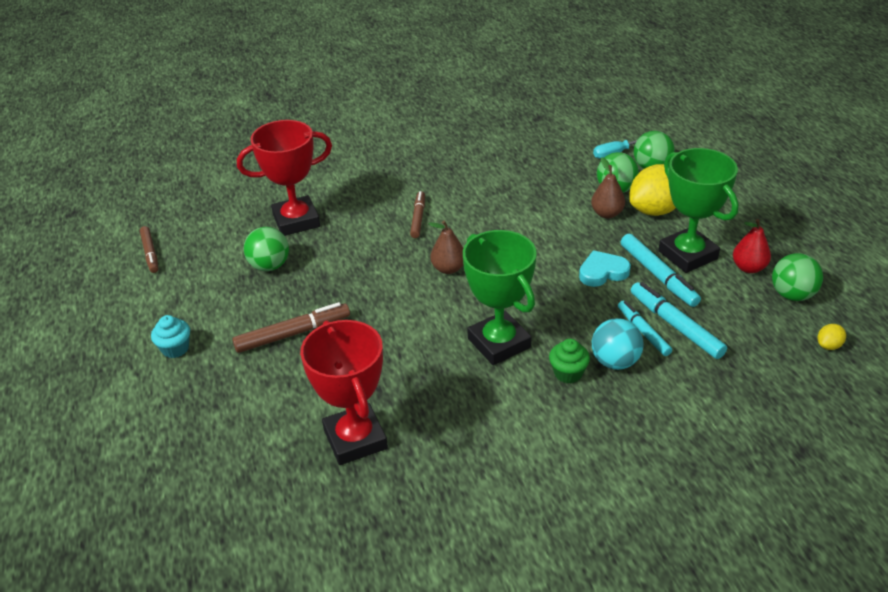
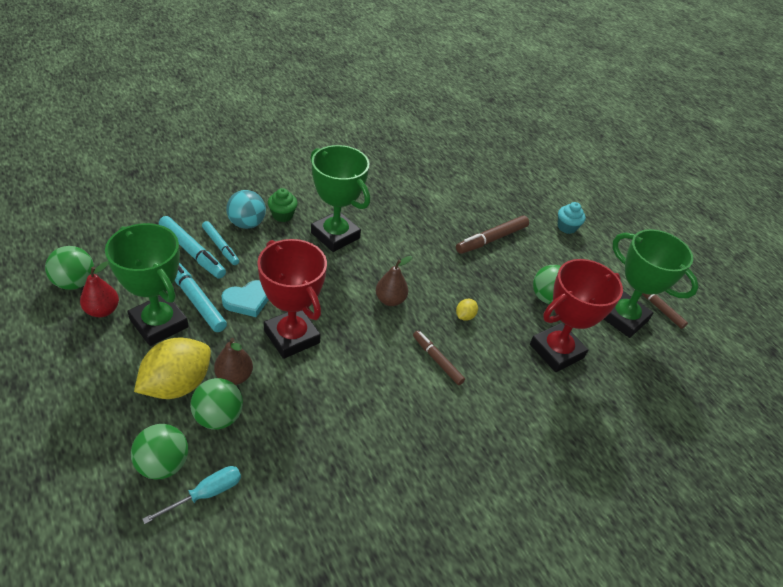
camera: 160 degrees right, 5 degrees up
(200, 245) = (623, 318): none -> green trophy
(355, 439) = (416, 177): red trophy -> red trophy (292, 337)
(418, 218) = (437, 360): brown marker -> brown marker turned 150 degrees clockwise
(828, 345) = (70, 238): yellow lemon -> yellow lemon (464, 316)

